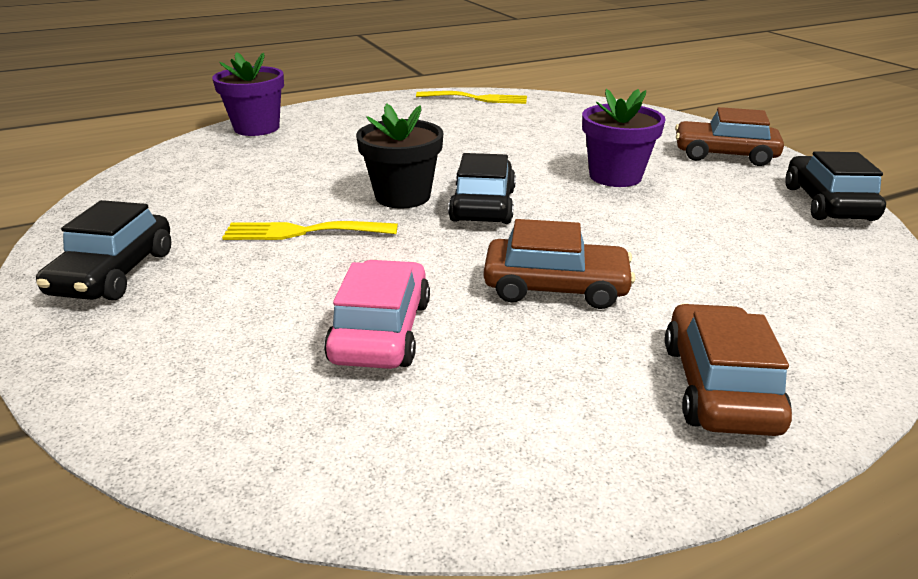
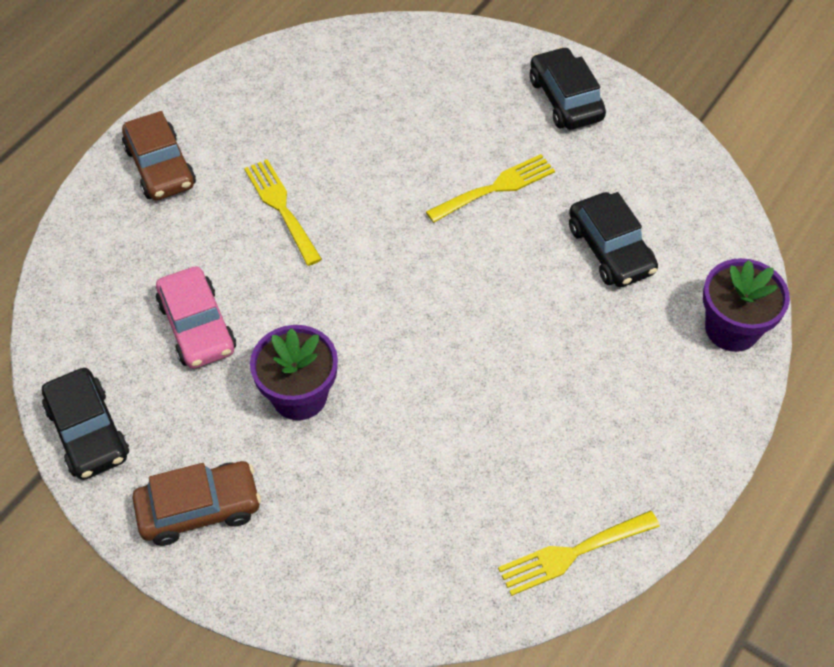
camera: 150 degrees right, 25 degrees up
(381, 331) = (361, 127): pink car -> pink car (197, 327)
(402, 196) = (465, 268): black flower pot -> none
(483, 205) = (390, 285): black car -> black car (610, 249)
(555, 287) = (281, 208): brown car -> yellow fork

